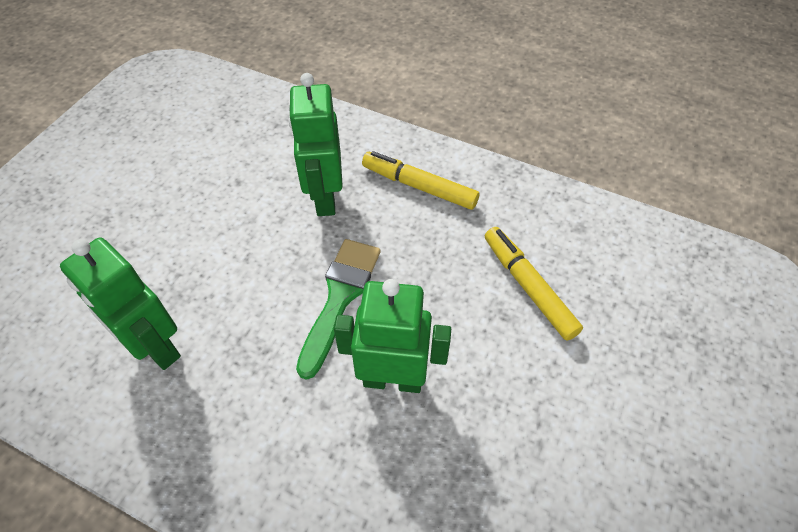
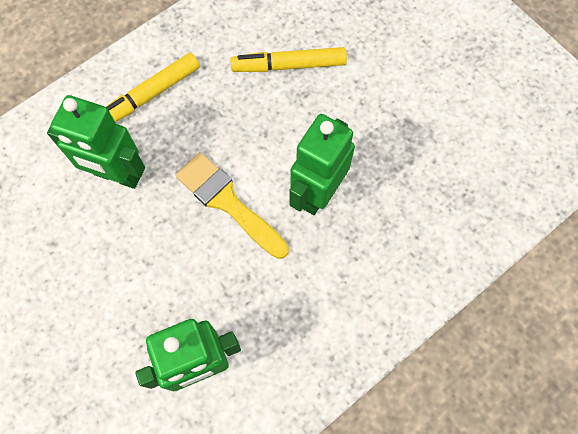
camera: 65 degrees left, 15 degrees up
(339, 298) = (228, 202): green brush -> yellow brush

